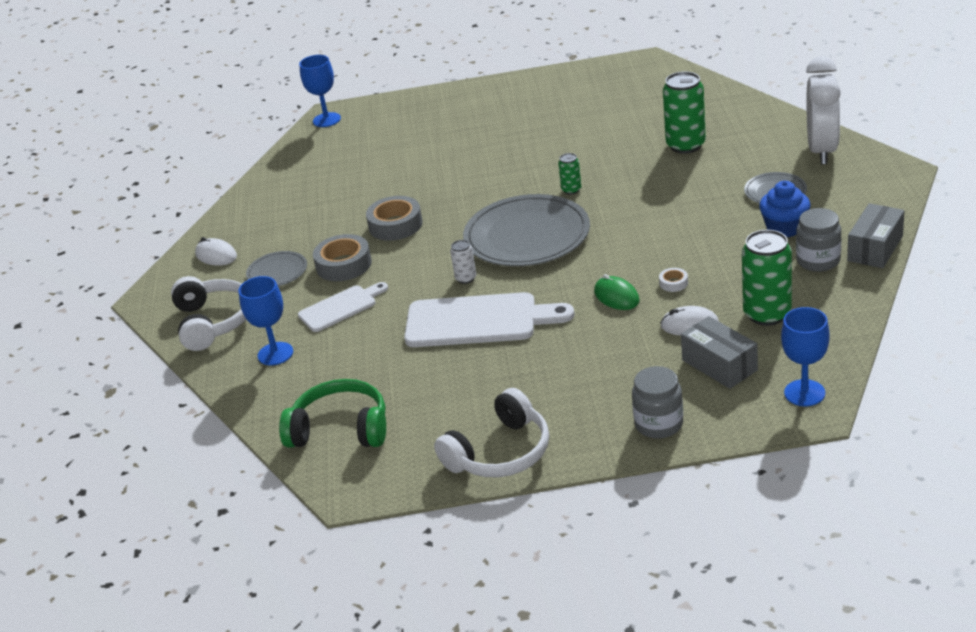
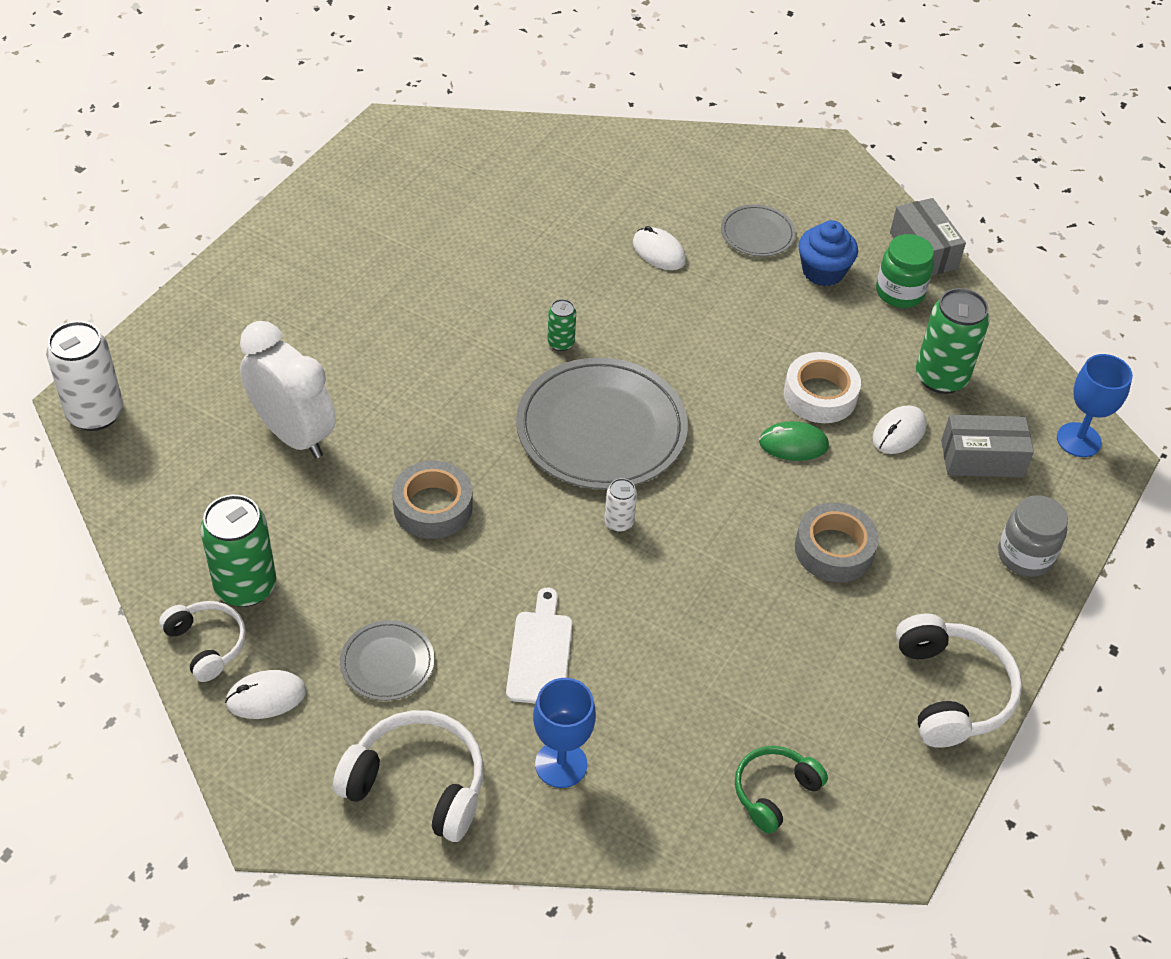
camera: 60 degrees left, 15 degrees up
(228, 224) = (207, 644): none -> white headphones
(326, 120) = (95, 413): blue goblet -> white can
(340, 429) = (774, 792): green headphones -> green headphones, size x0.63
(343, 265) = (454, 598): grey tape -> grey tape (834, 549)
(478, 321) = (709, 564): white cutting board -> none
(673, 283) = (820, 395): white tape -> white tape, size x2.11
(685, 145) = (594, 221): green can -> green can (245, 586)
(698, 174) = (659, 252): none -> white mouse
(818, 261) = (900, 292): grey jar -> green jar
(822, 150) = (730, 161): white clock -> white clock (293, 434)

